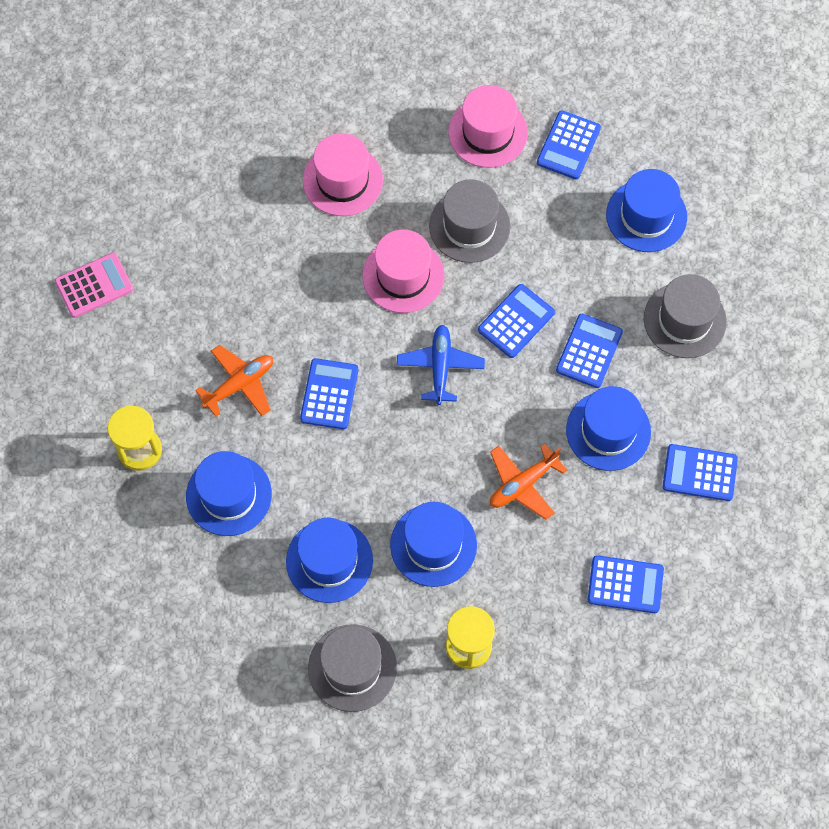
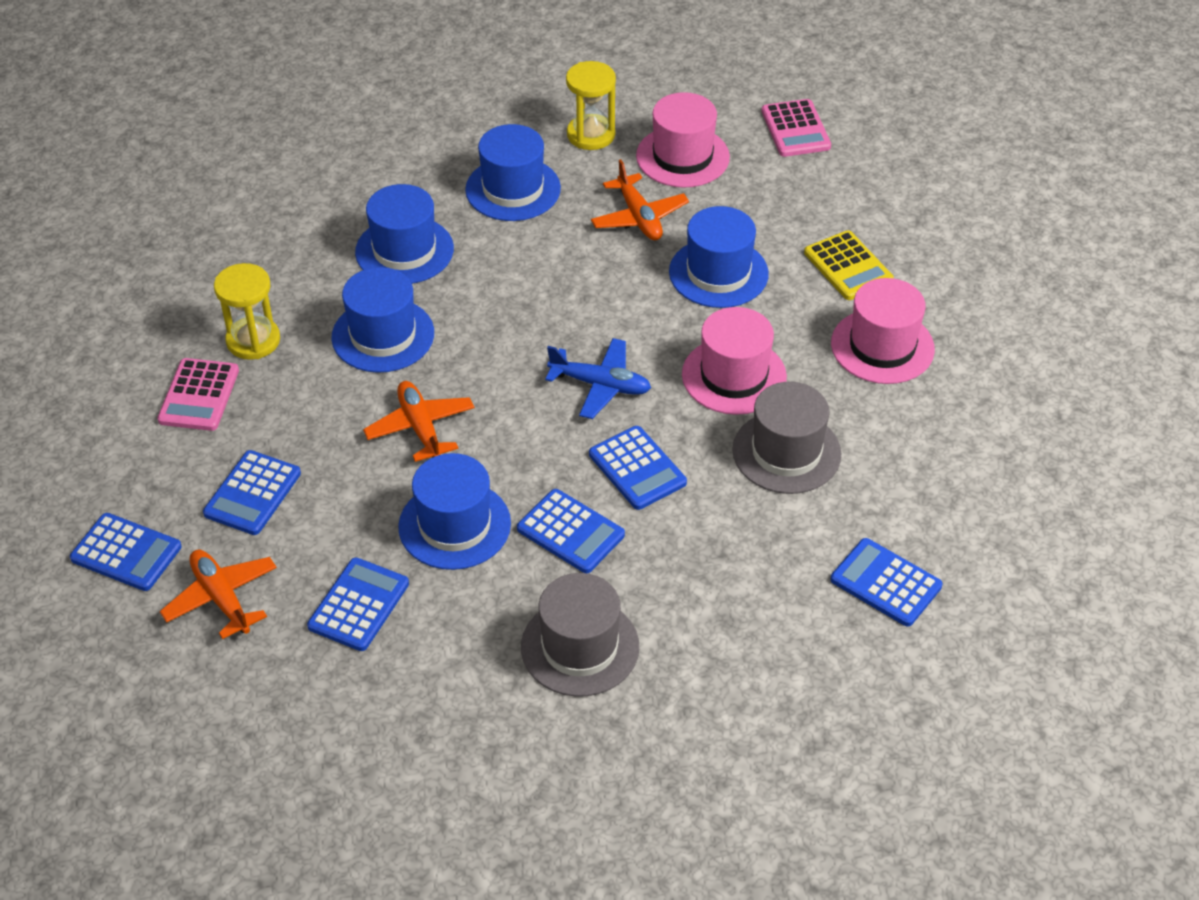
camera: 105 degrees right, 20 degrees down
(259, 217) = (848, 266): none -> yellow calculator
(329, 394) = (600, 285): blue calculator -> blue calculator (126, 553)
(352, 668) = (279, 247): grey hat -> none
(488, 132) = (924, 500): pink hat -> pink hat (682, 156)
(540, 665) = (199, 395): none -> pink calculator
(646, 216) = (753, 644): blue hat -> blue hat (718, 273)
(726, 569) = (221, 598): none -> orange plane

